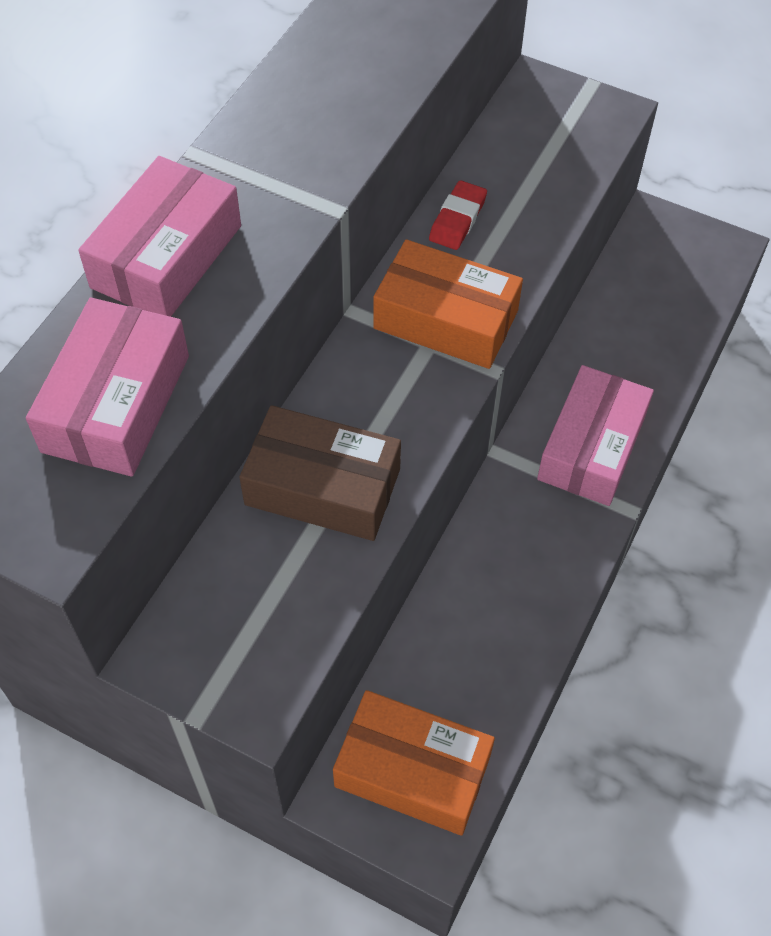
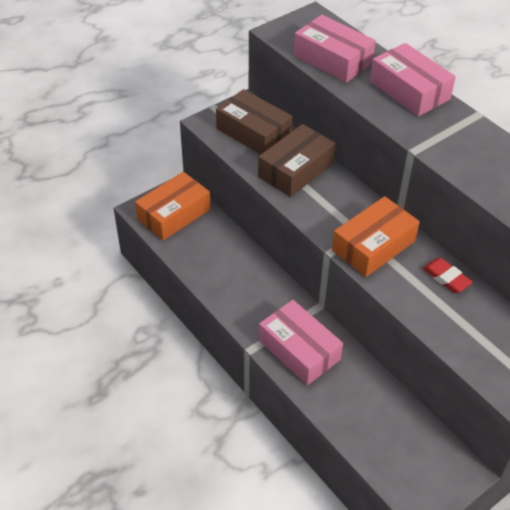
camera: 115 degrees right, 10 degrees down
(247, 601) = (253, 132): none -> brown box

